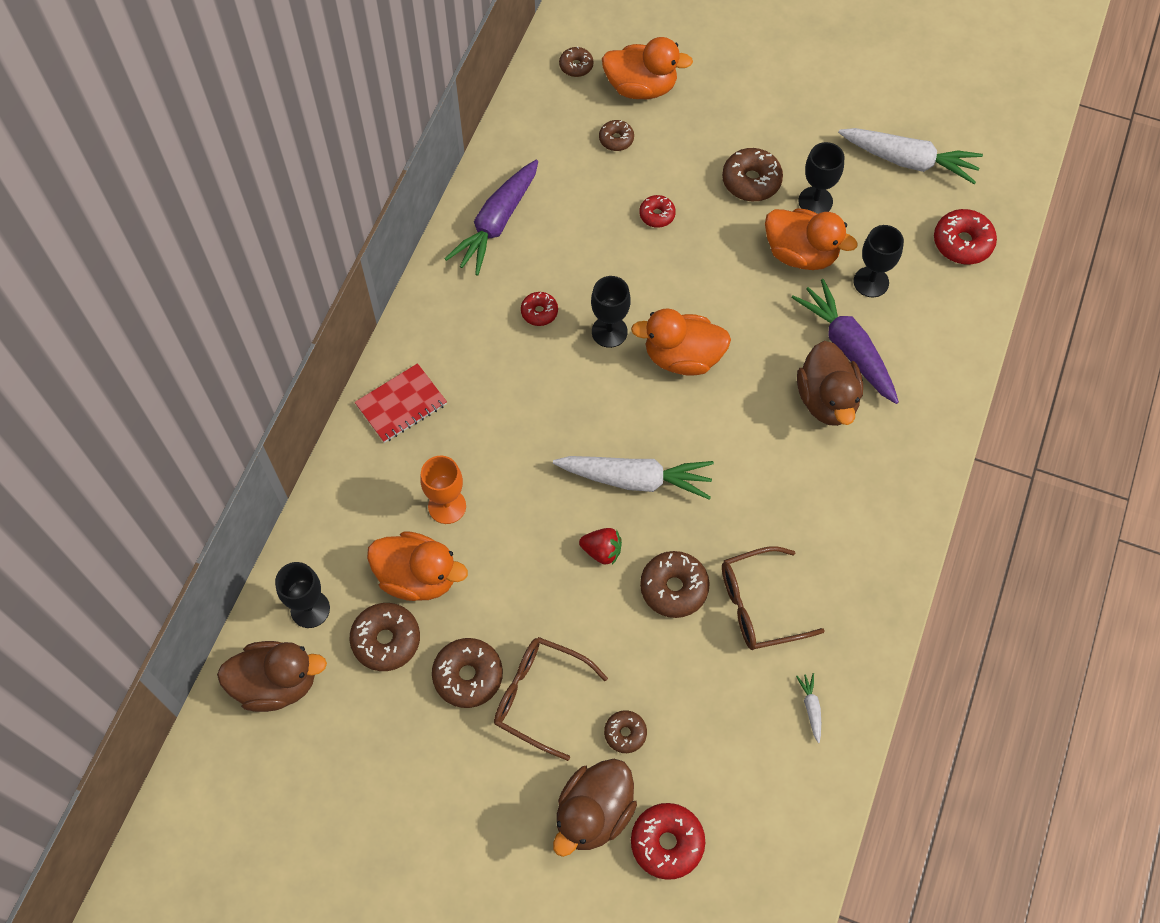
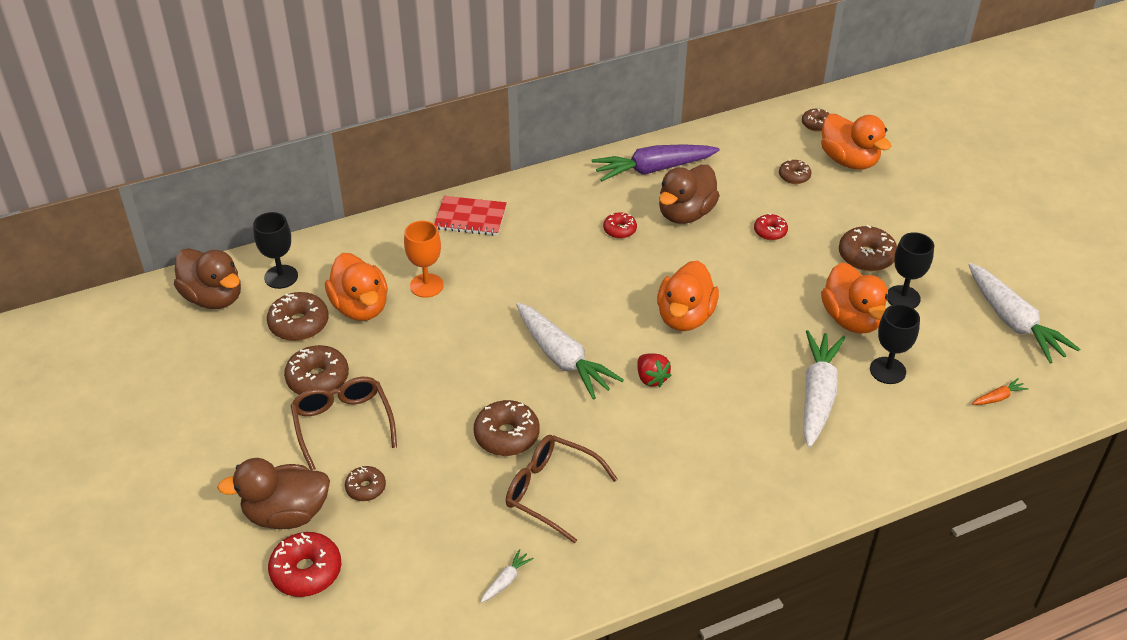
camera: 45 degrees right, 20 degrees down
(602, 551) = (488, 379): red strawberry -> red strawberry (651, 378)
(609, 331) = (652, 270): black goblet -> none
(682, 357) = (685, 317): orange duck -> orange duck turned 120 degrees counterclockwise
(827, 400) = (761, 413): brown duck -> brown duck (685, 214)
(847, 348) = (817, 395): purple carrot -> white carrot
(962, 243) = (998, 397): red donut -> orange carrot

